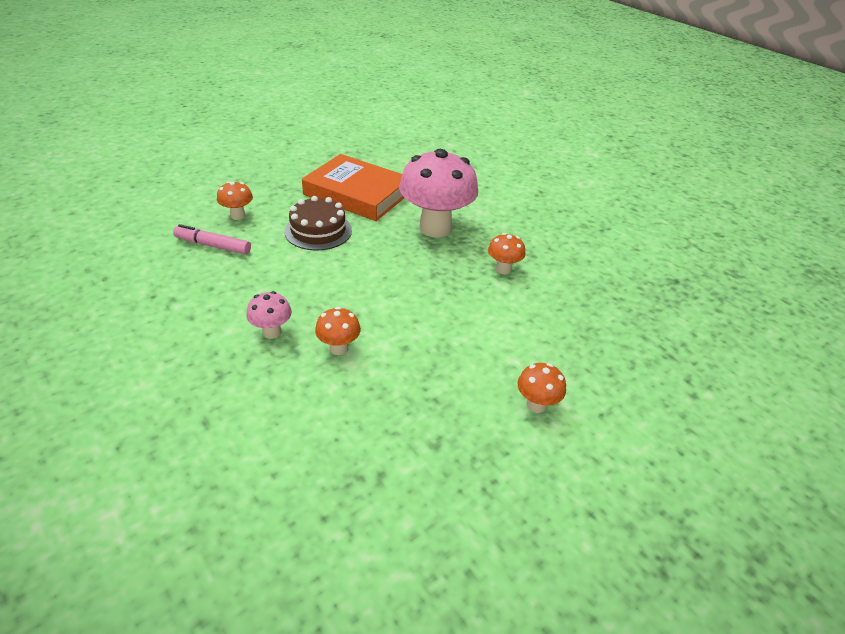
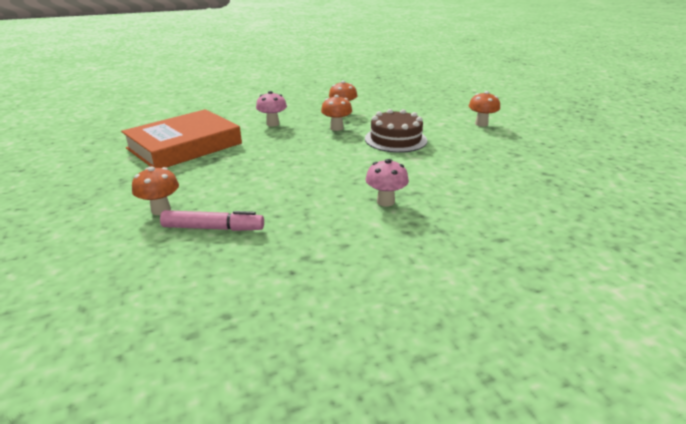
camera: 70 degrees left, 10 degrees down
(213, 246) = (213, 228): pink marker -> pink marker turned 120 degrees counterclockwise
(318, 231) = (235, 169): brown cake -> brown cake (395, 139)
(339, 348) = (415, 175): orange mushroom -> orange mushroom (336, 128)
(435, 228) = (272, 124): pink mushroom -> pink mushroom, size x0.45

